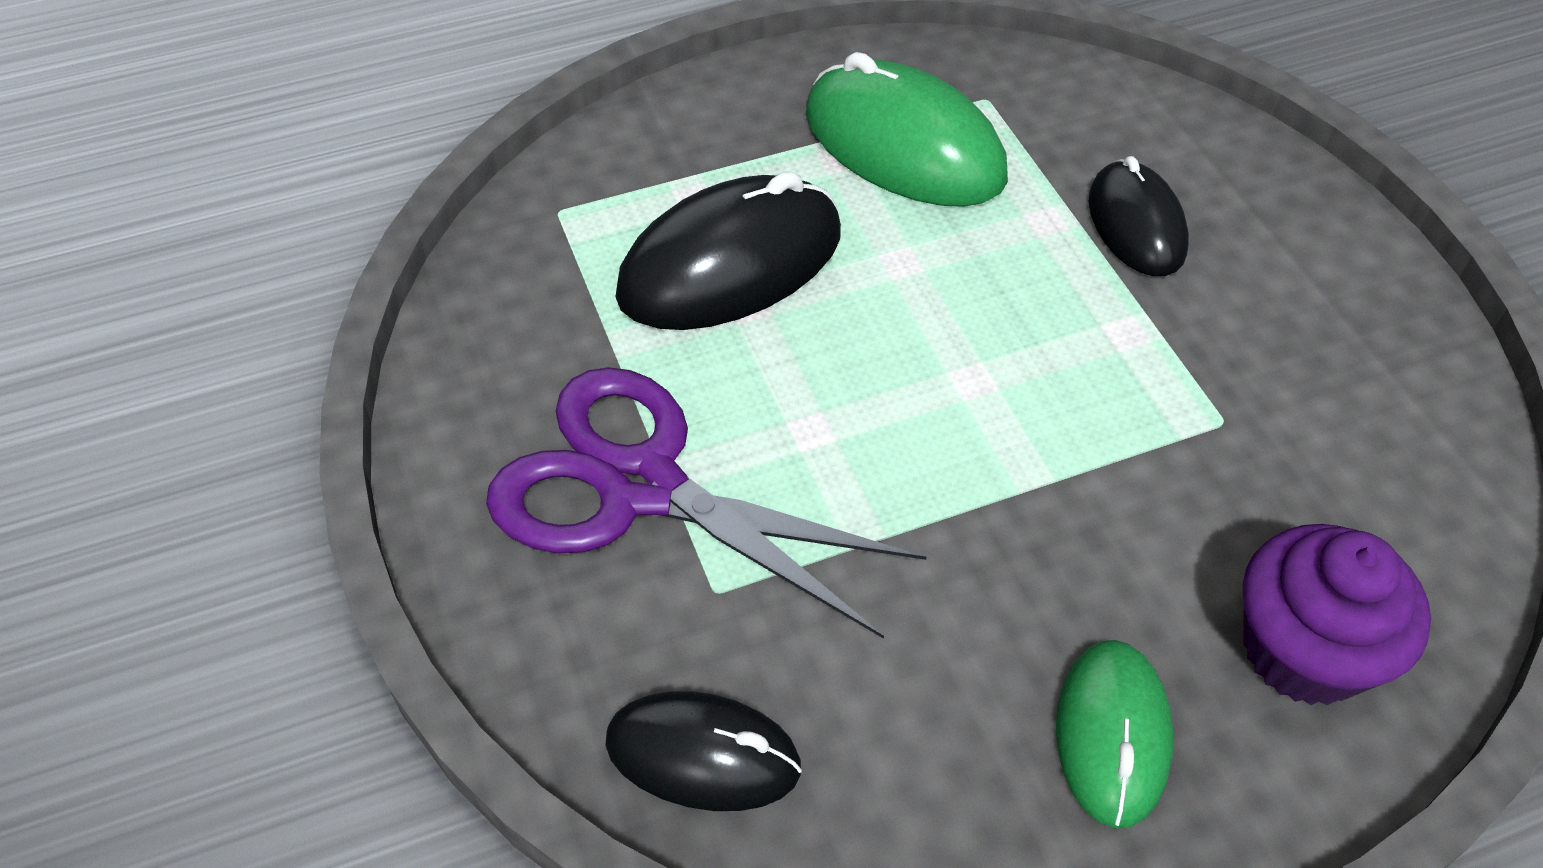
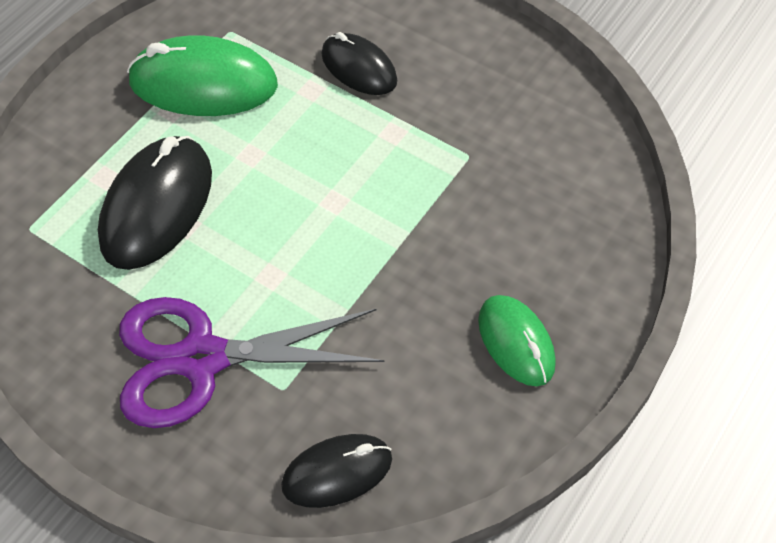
camera: 35 degrees left, 5 degrees up
(1303, 651) = (572, 251): purple cupcake -> none

